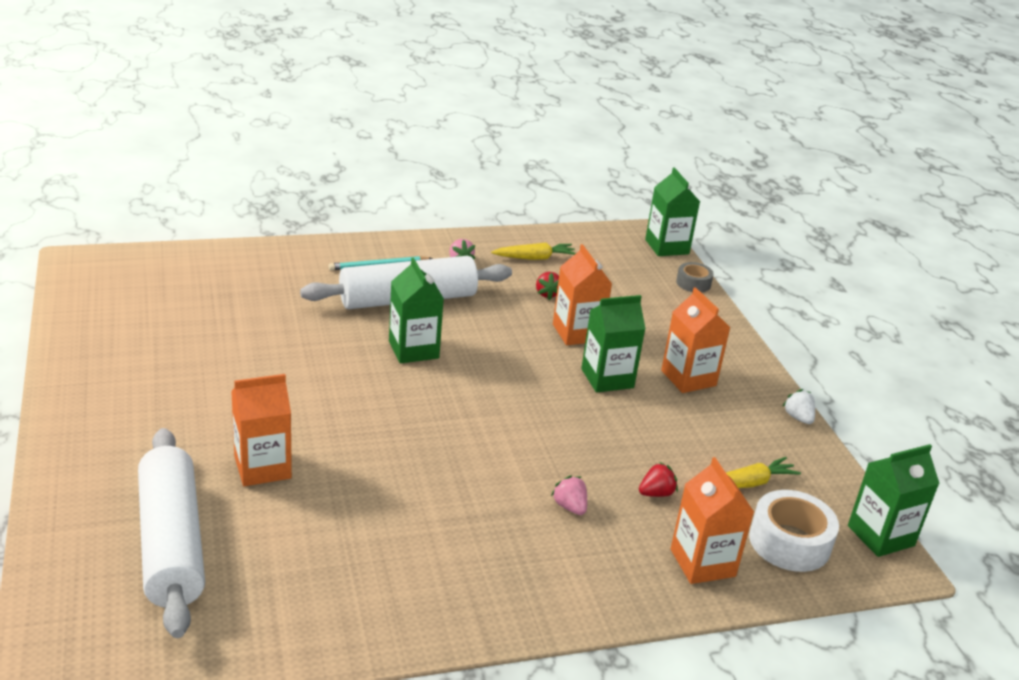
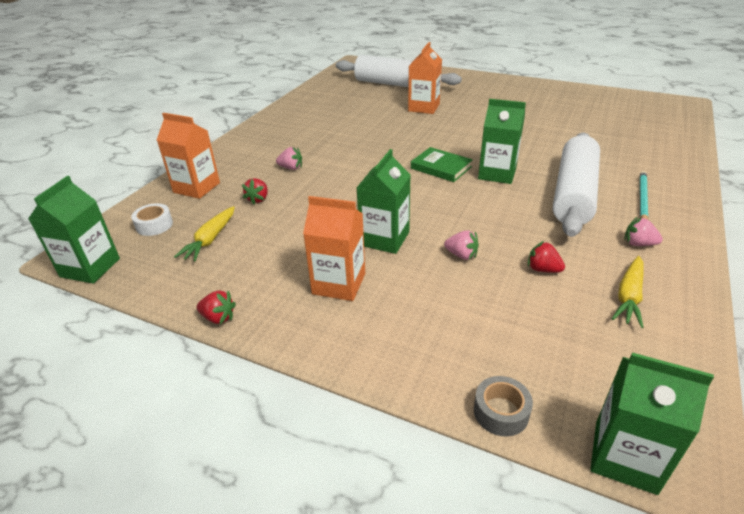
camera: 135 degrees right, 5 degrees up
(439, 390) = (441, 167): none -> green book
(577, 333) = (461, 255): orange carton -> pink strawberry
(789, 542) = (154, 225): white tape -> white tape, size x0.58
(798, 418) = (218, 318): white strawberry -> red strawberry

